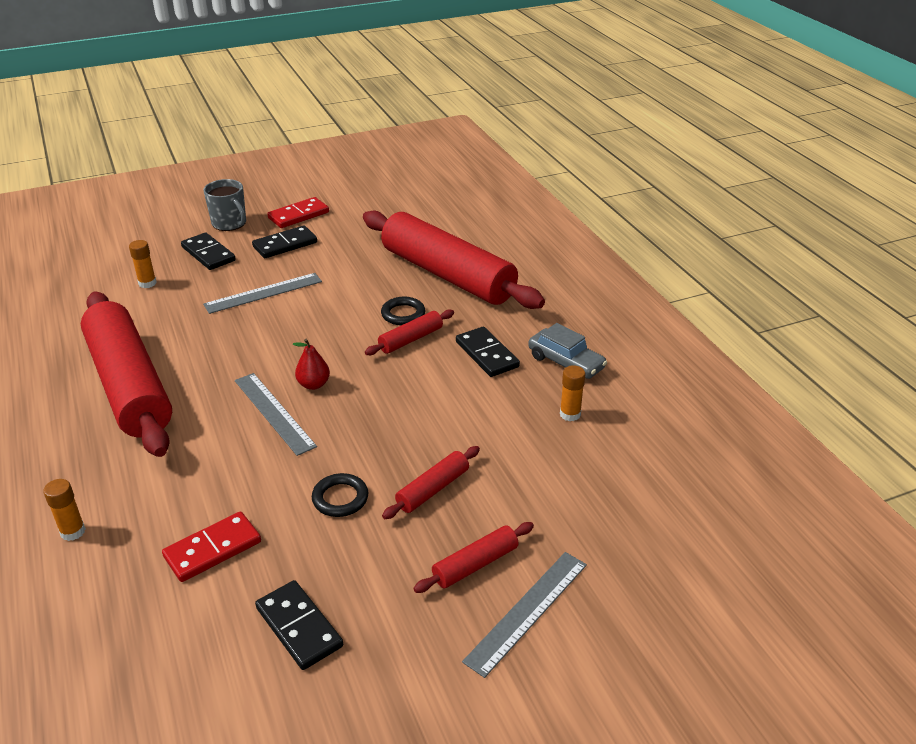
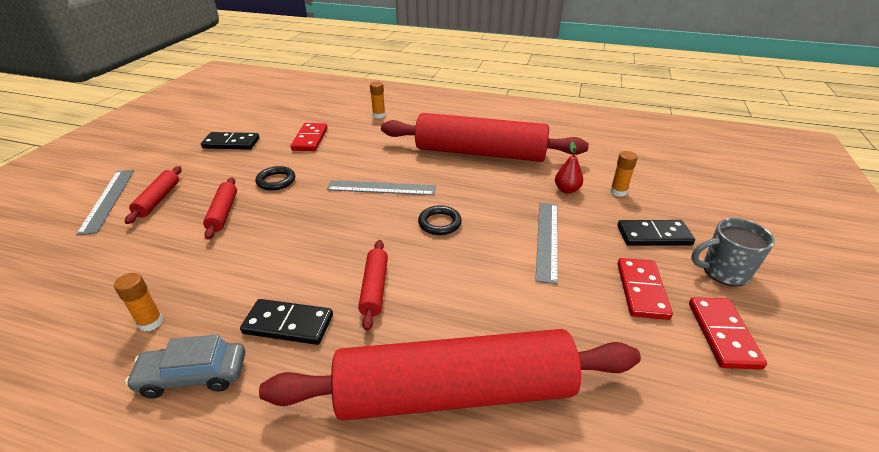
camera: 130 degrees right, 0 degrees up
(285, 245) = (642, 290): black domino -> red domino
(313, 384) = (387, 213): red pear -> red pear (566, 190)
(403, 314) = (418, 306): black ring -> black ring (439, 223)

